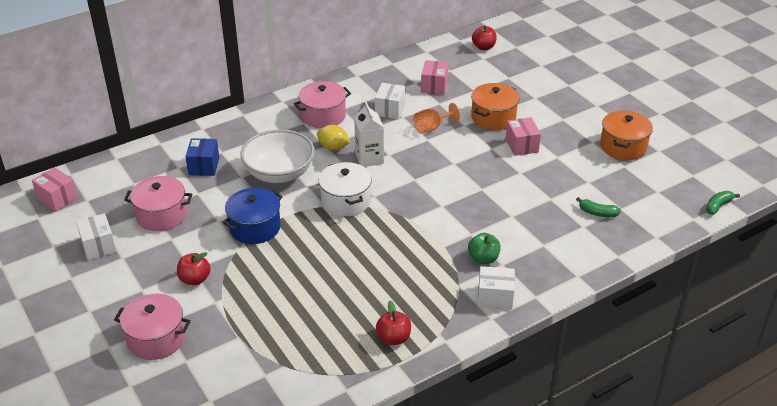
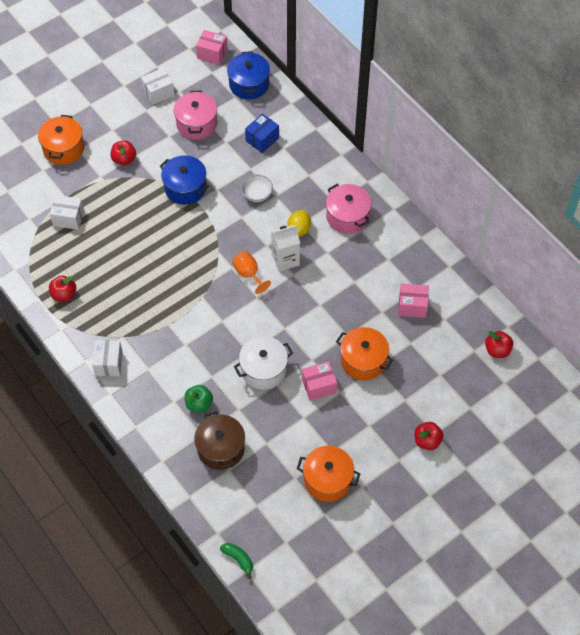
camera: 85 degrees right, 20 degrees up
(57, 199) = (212, 54): pink box -> pink box turned 75 degrees clockwise
(119, 172) = (249, 84): none -> blue pot
(156, 339) = (63, 148): pink pot -> orange pot
(204, 166) = (262, 139): blue box -> blue box turned 45 degrees counterclockwise
(279, 173) = (257, 194): white bowl -> white bowl, size x0.50
(346, 201) = (223, 247): white pot -> white pot (263, 370)
(390, 110) = (365, 270): white box -> white box (68, 218)
(432, 127) = (339, 307): orange goblet -> orange goblet (248, 274)
(483, 258) = (155, 354): green apple -> green apple (199, 404)
(576, 89) = (427, 441): none -> red apple
(597, 213) = (221, 448): green banana -> brown pot

